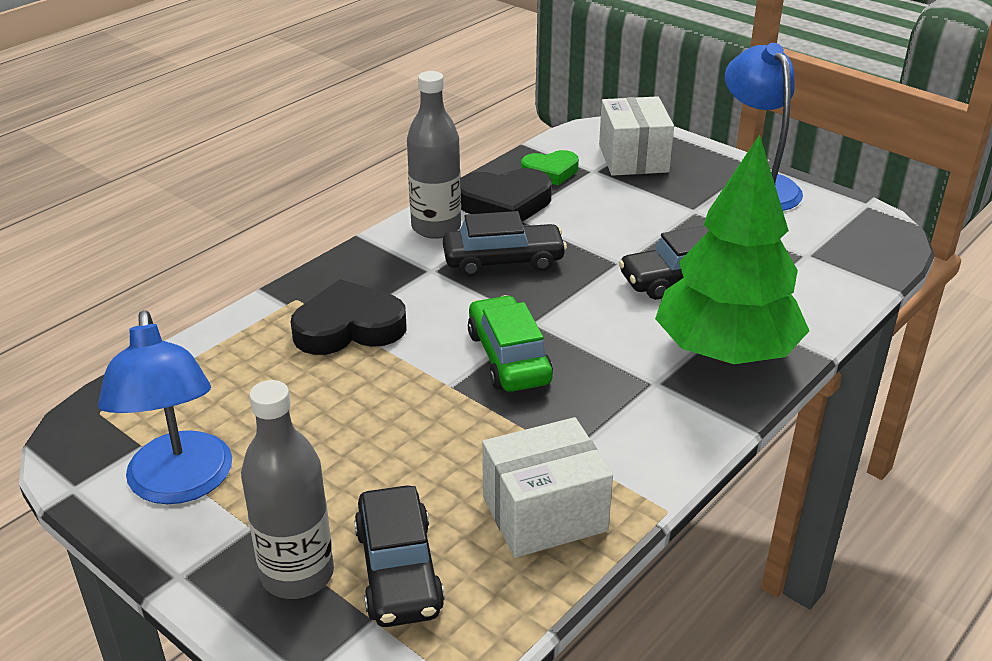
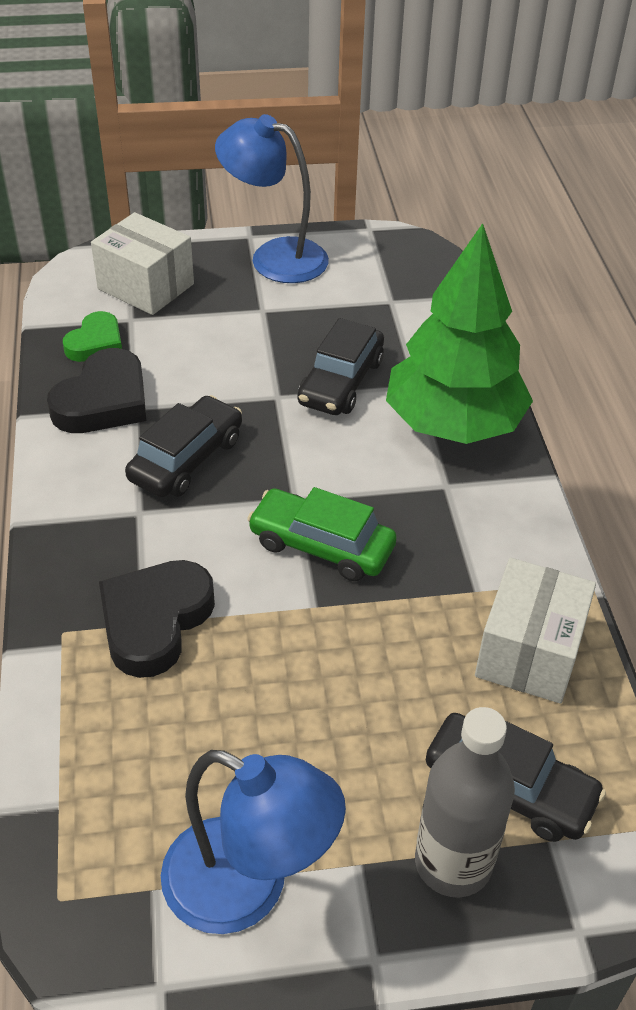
camera: 50 degrees left, 10 degrees up
(436, 227) = (79, 466): grey bottle -> none

